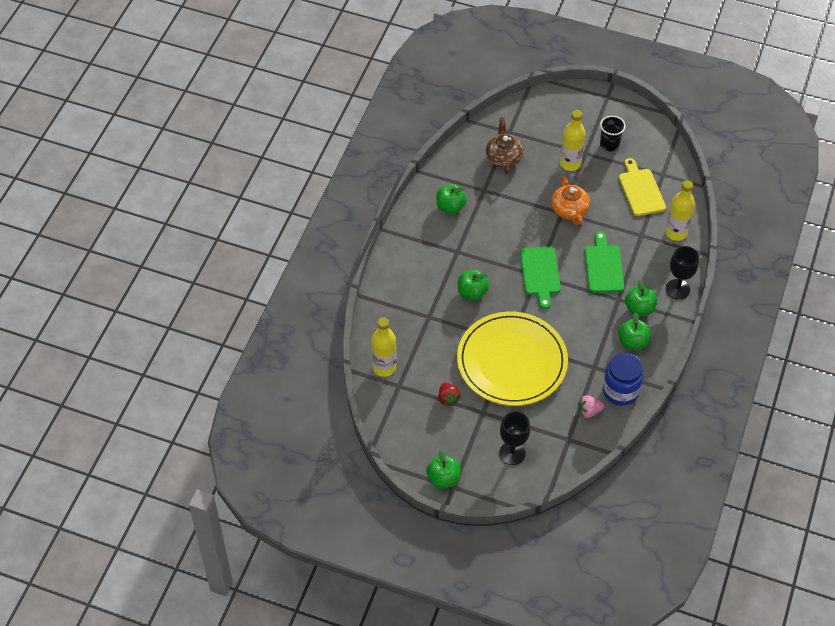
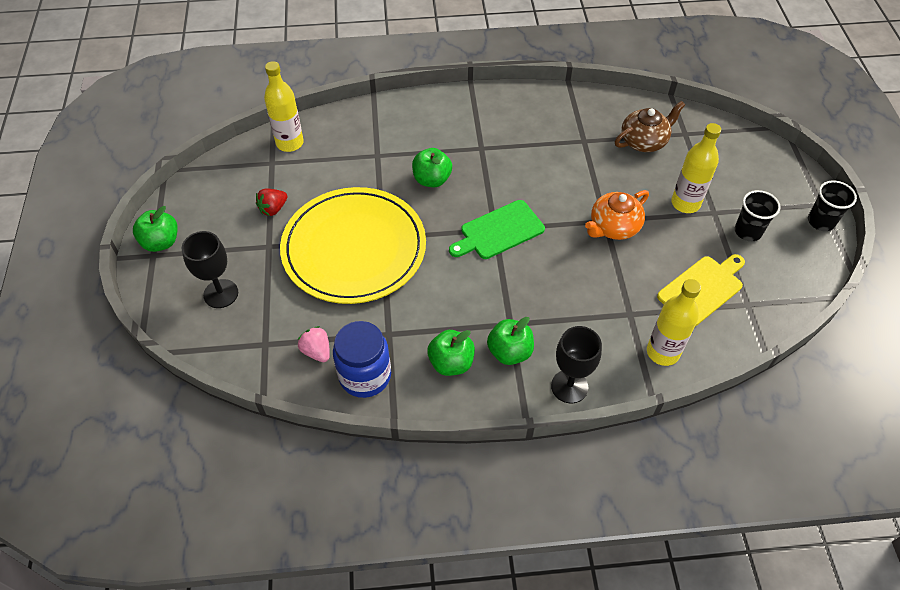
camera: 65 degrees right, 0 degrees up
(450, 207) = (539, 121): green apple -> none
(604, 266) = (552, 290): green cutting board -> none
(620, 105) = (821, 221): none -> black cup

